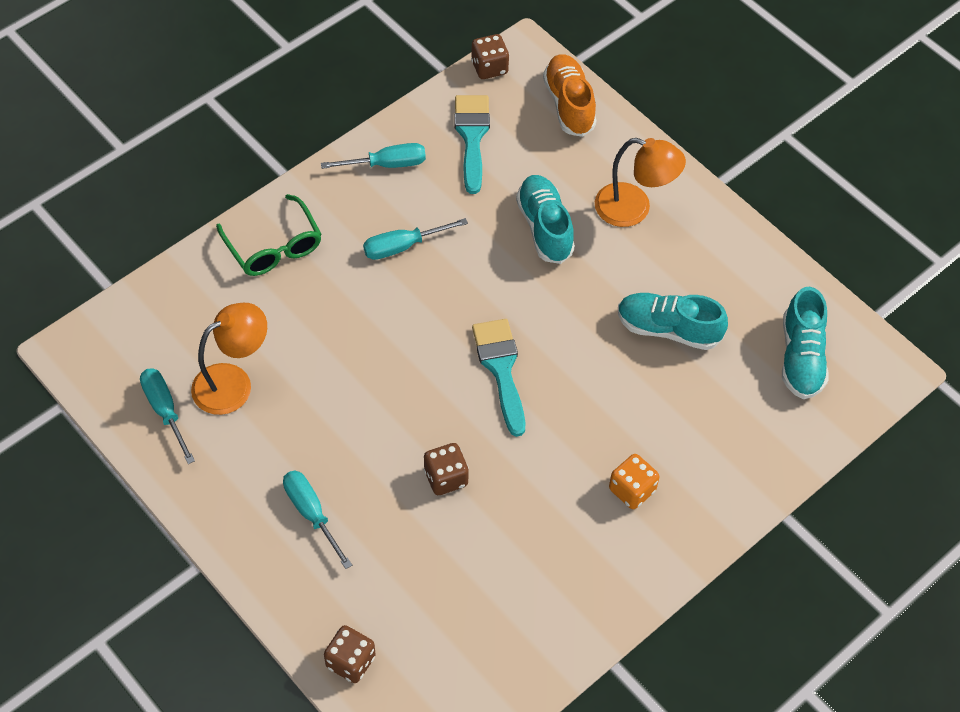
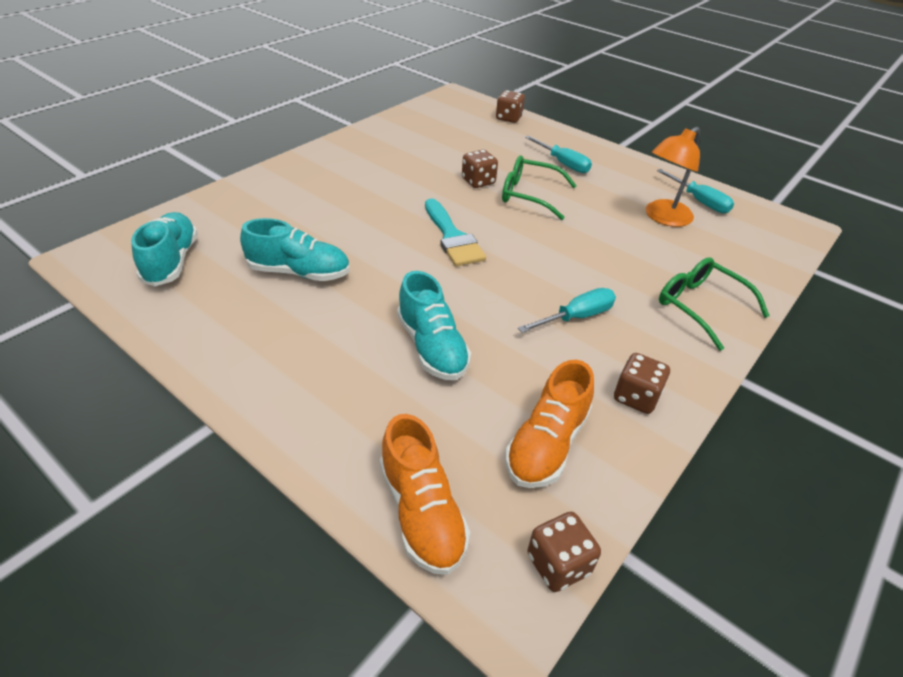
camera: 170 degrees right, 15 degrees down
(386, 164) = (636, 397): turquoise screwdriver -> brown dice
(386, 442) = (529, 195): none -> green glasses
(472, 137) = (546, 444): turquoise brush -> orange shoe
(632, 490) = (339, 182): orange dice -> none
(634, 209) = (328, 376): orange lamp -> none

